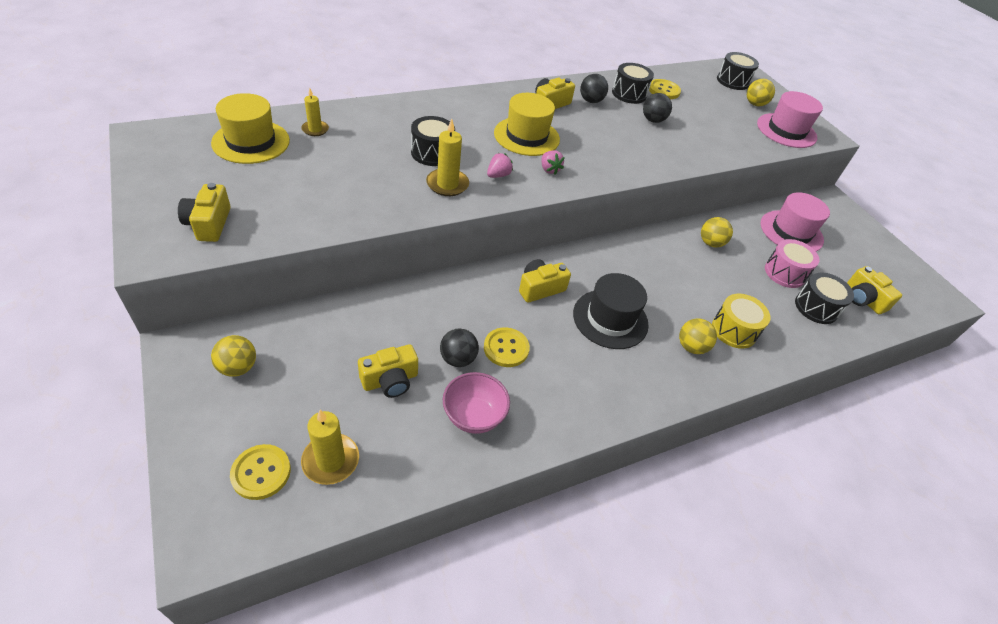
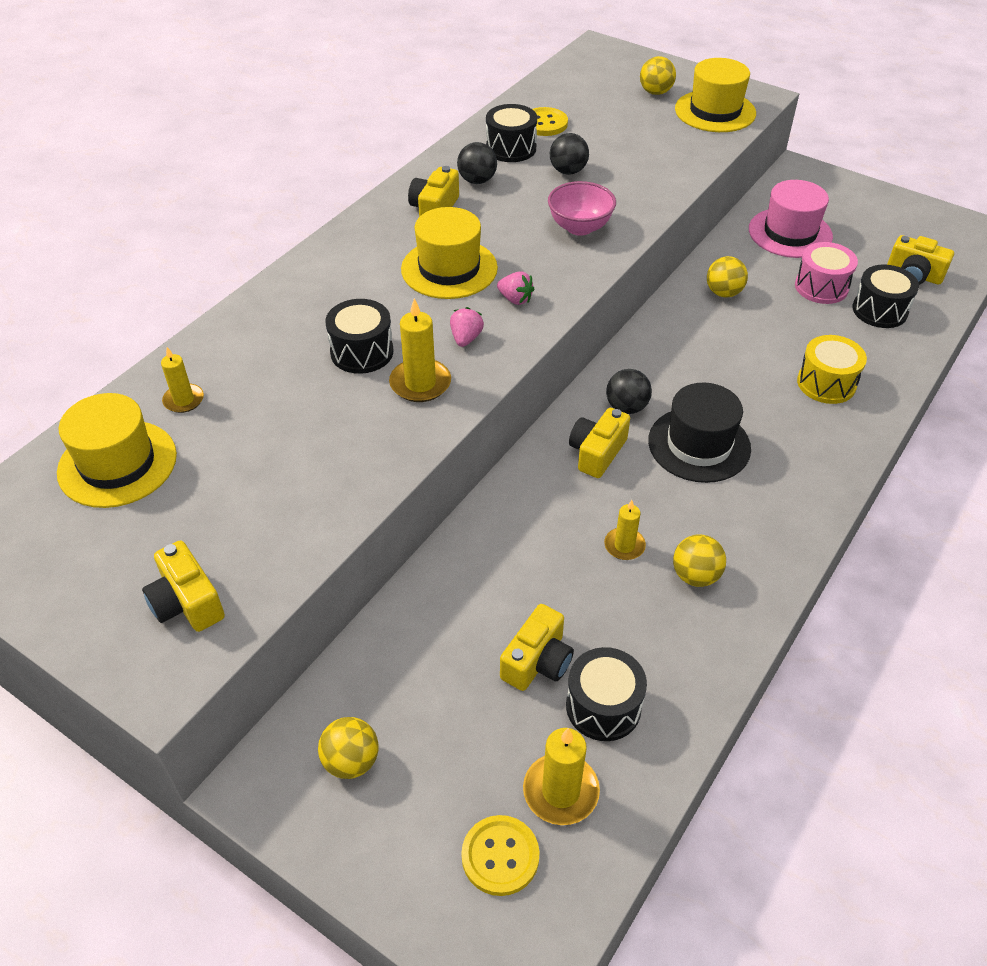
camera: 25 degrees left, 0 degrees up
(458, 359) = (585, 590): black ball -> black ball (626, 407)
(474, 416) = (660, 643): pink bowl -> pink bowl (580, 227)
(506, 348) = (624, 546): yellow button -> yellow candle
(691, 347) = (802, 427): yellow ball -> yellow ball (695, 576)
(732, 81) = (607, 72): black drum -> black drum (603, 706)
(786, 130) = (715, 111): pink hat -> yellow hat

